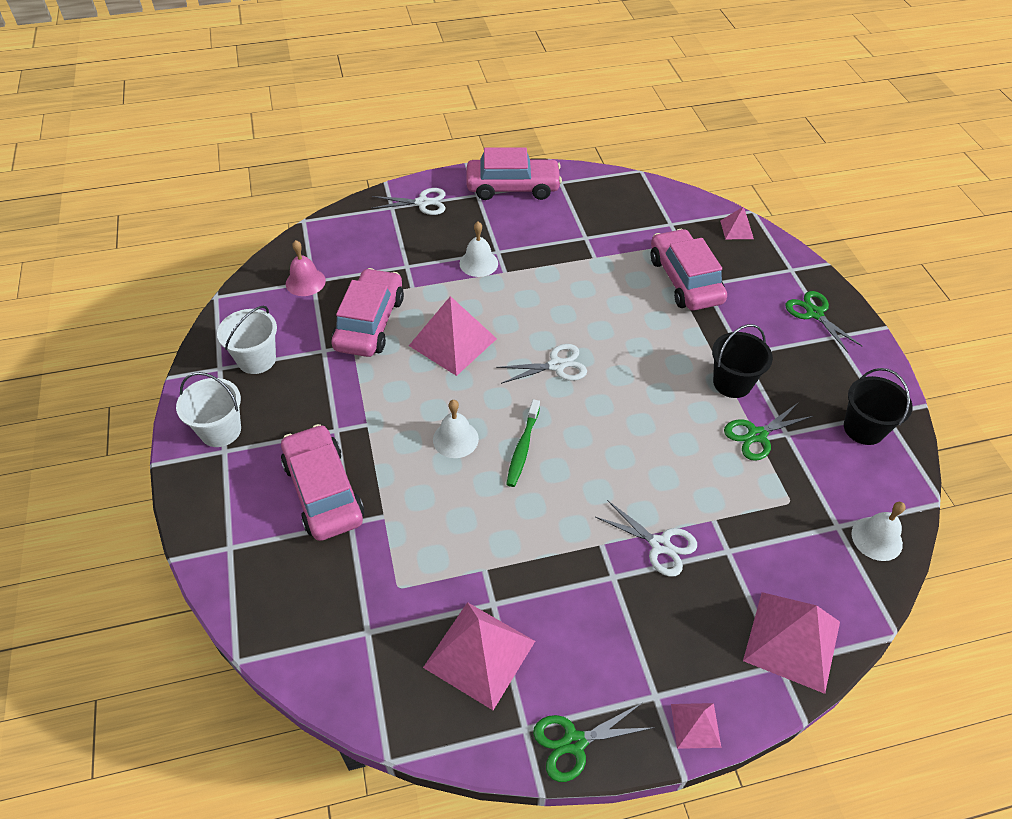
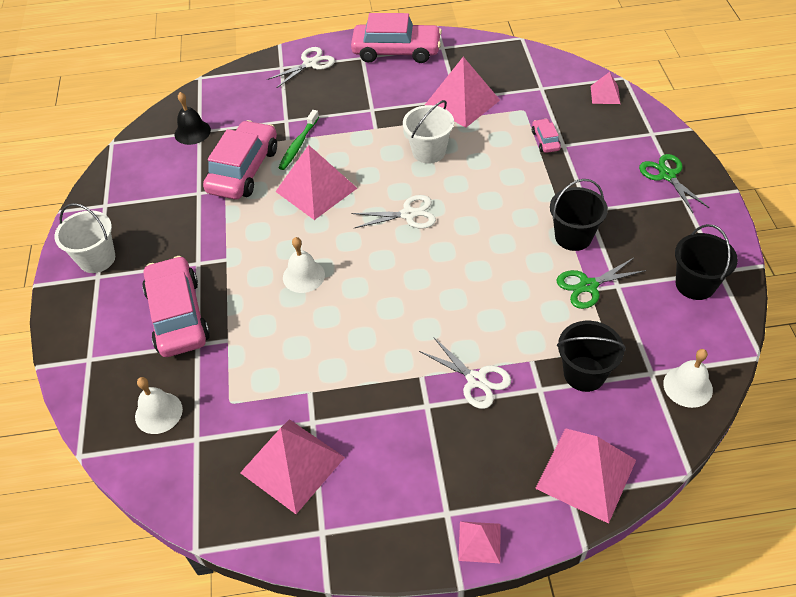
camera: 10 degrees right, 0 degrees up
(256, 359) = (138, 198): white bucket -> white bucket (429, 152)
(305, 282) = (192, 132): pink bell -> black bell
(422, 203) = (310, 64): white scissors -> white scissors turned 45 degrees counterclockwise
(478, 263) = (352, 119): white bell -> white bell (158, 413)
(523, 448) = (364, 286): green toothbrush -> green toothbrush (298, 144)
(574, 742) = (364, 548): green scissors -> none
(591, 241) = (462, 102): none -> pink pyramid
(685, 280) = (545, 140): pink car -> pink car, size x0.45
(770, 531) = (584, 374): none -> black bucket

